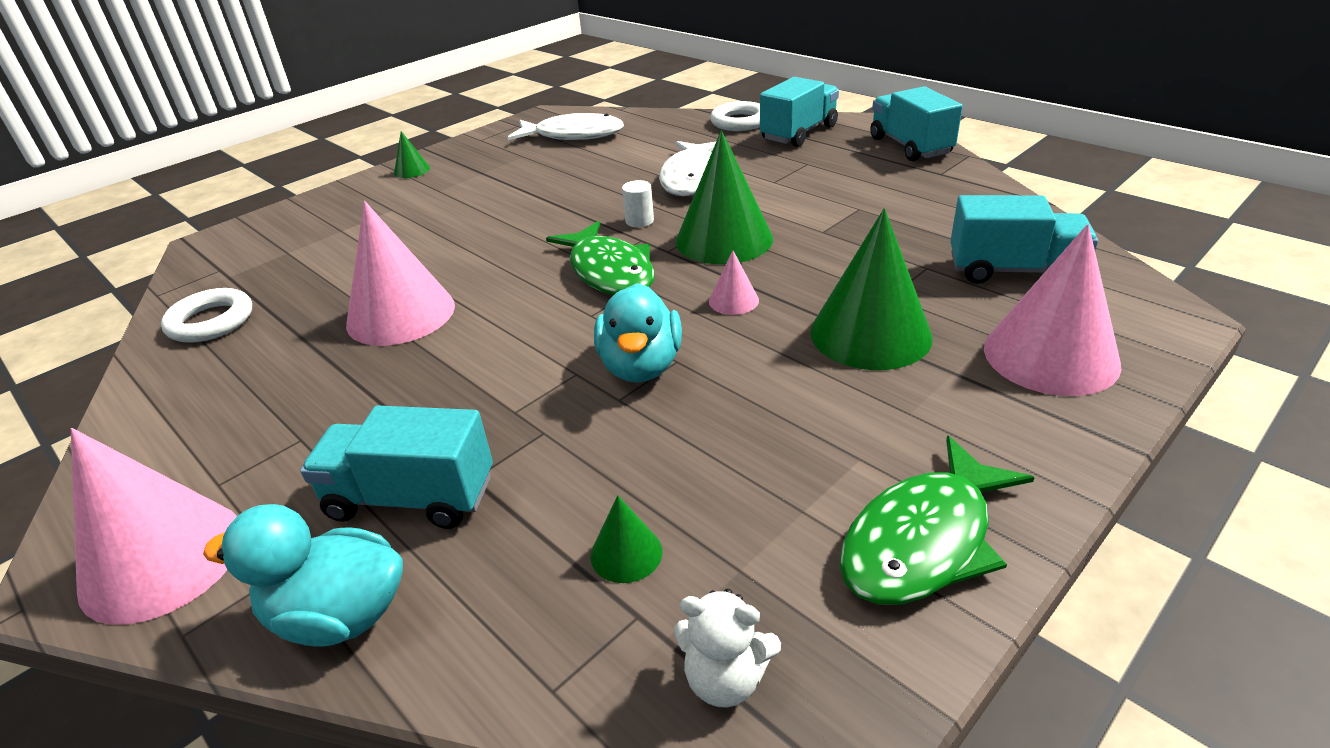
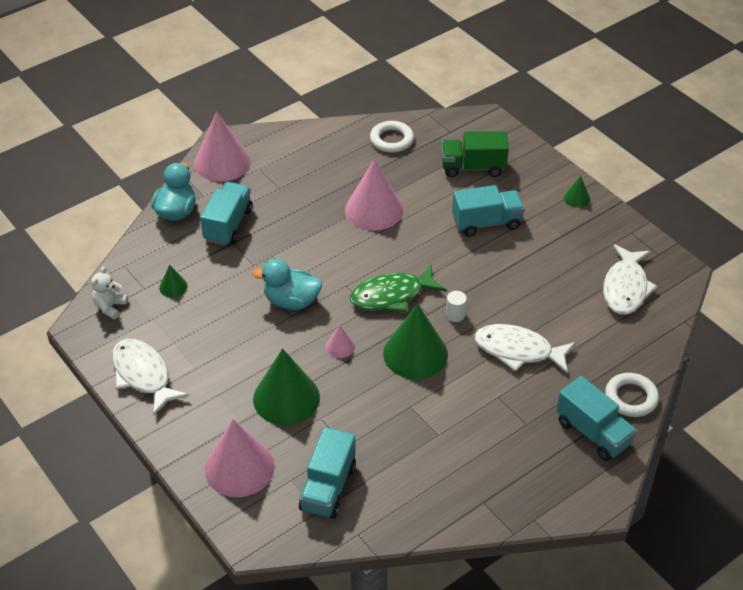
camera: 95 degrees right, 10 degrees up
(321, 242) = (473, 167): none -> green truck
(910, 146) = (543, 500): turquoise truck -> turquoise truck (486, 223)
(923, 540) = (143, 375): green fish -> white fish

